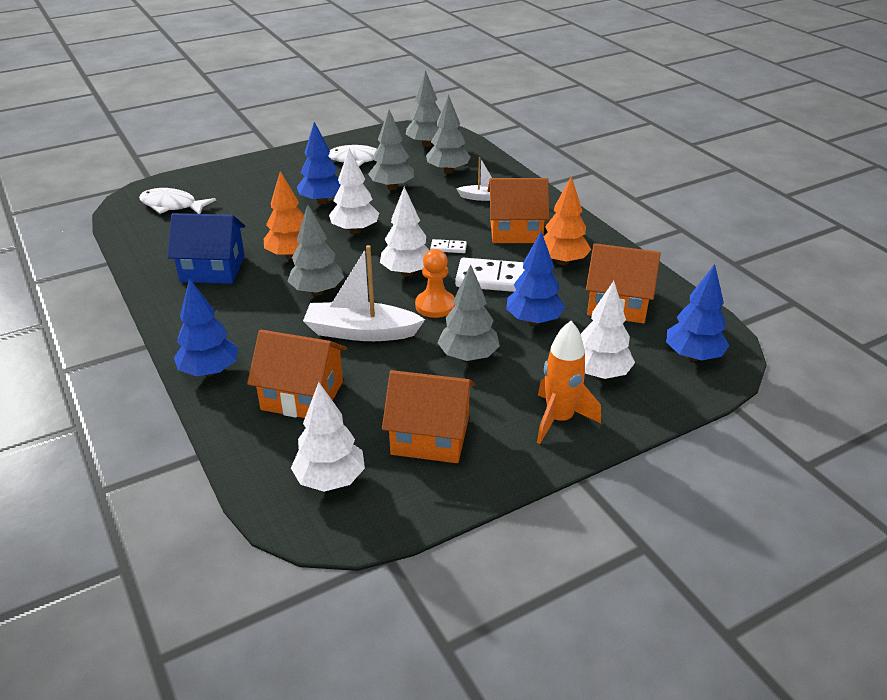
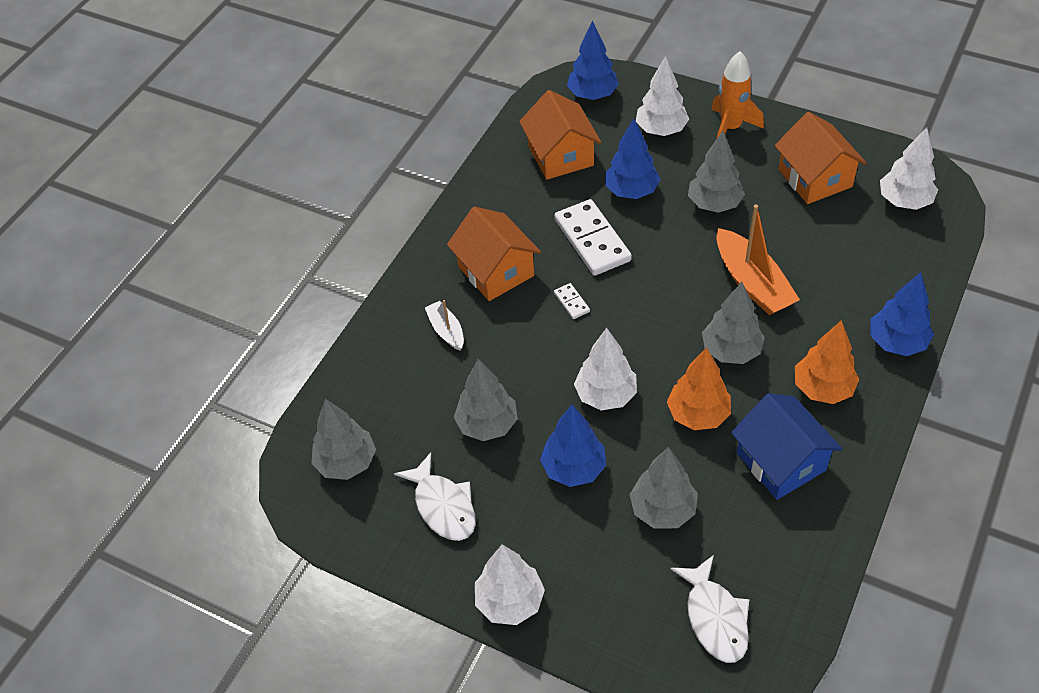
camera: 120 degrees left, 15 degrees up
(302, 395) = (855, 268): orange house -> none
(361, 332) = (752, 283): white boat -> orange boat
(407, 272) = (640, 307): white tree -> white tree (510, 601)
(435, 305) = (670, 259): orange pawn -> none
(448, 171) = (406, 397): grey tree -> grey tree (662, 509)
(562, 261) = (523, 214): orange tree -> orange tree (822, 388)

